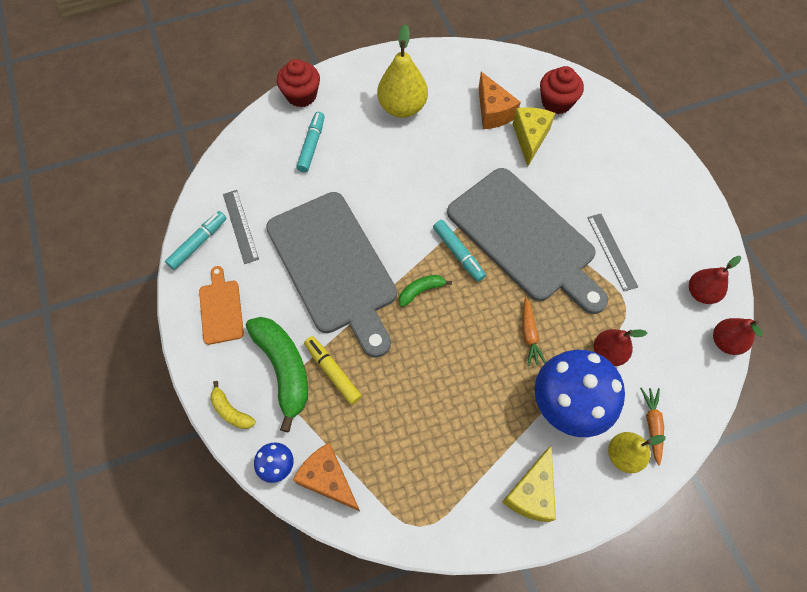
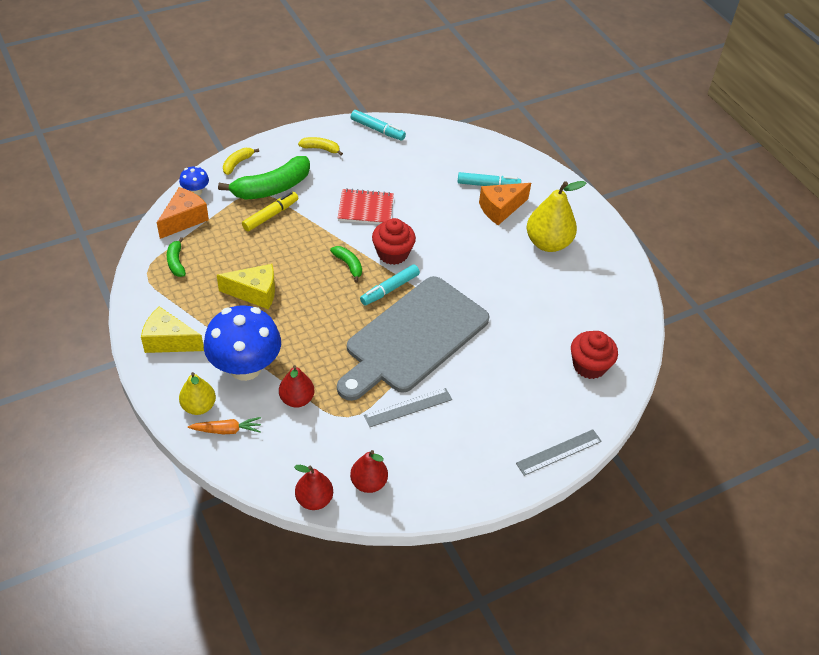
camera: 80 degrees right, 15 degrees down
(221, 309) = (320, 149): orange cutting board -> yellow banana
(240, 226) = (397, 151): grey ruler -> grey ruler (559, 452)
(301, 95) = (543, 173): red cupcake -> red cupcake (393, 253)
(333, 267) = (365, 208): grey cutting board -> red notebook
(403, 488) = (176, 262): none -> green banana
(493, 112) = (561, 312): orange cheese -> orange cheese (500, 209)
(529, 334) = (312, 341): orange carrot -> none
(530, 138) = (535, 342): yellow cheese -> yellow cheese (255, 293)

